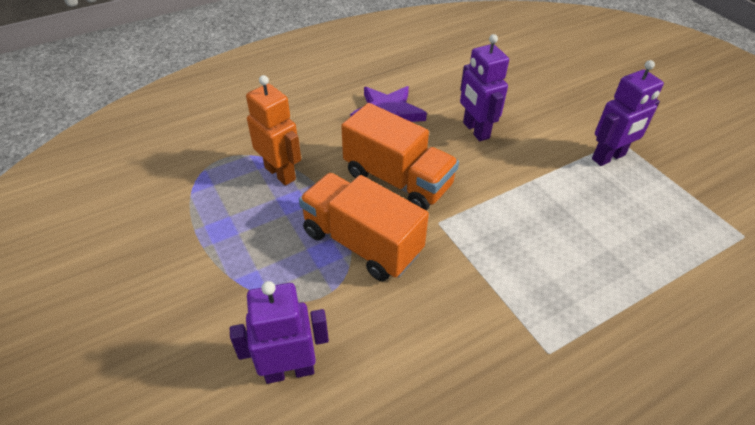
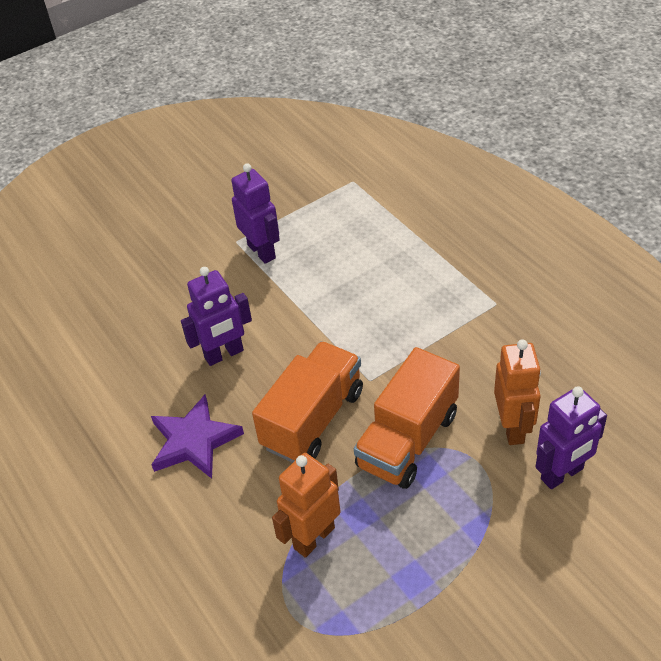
camera: 90 degrees left, 0 degrees up
(289, 370) = (562, 474): purple robot -> purple robot turned 105 degrees counterclockwise
(360, 334) = (513, 428): none -> orange robot

